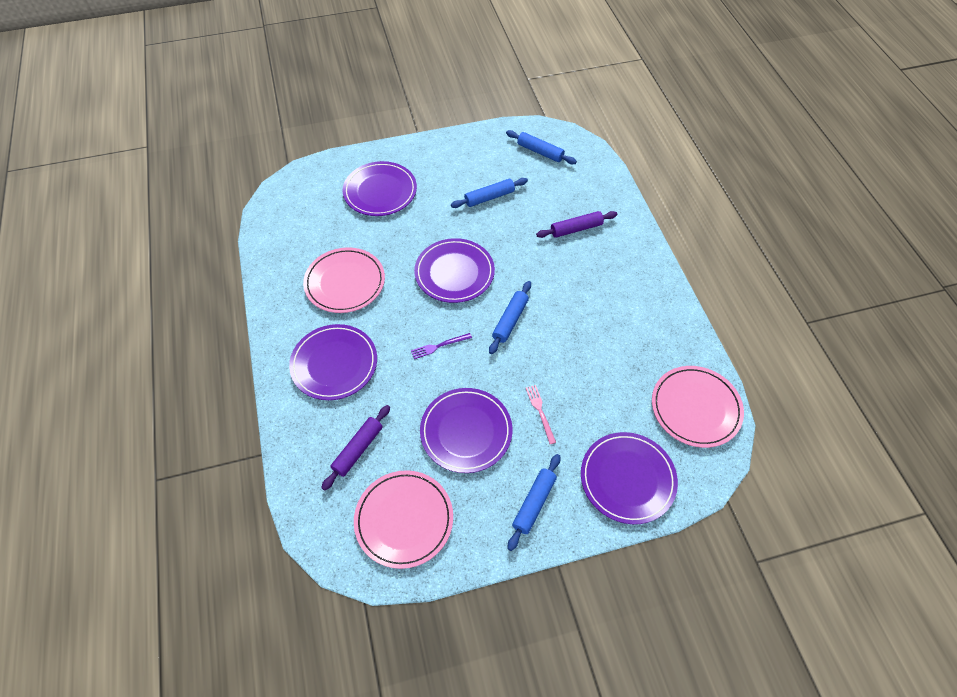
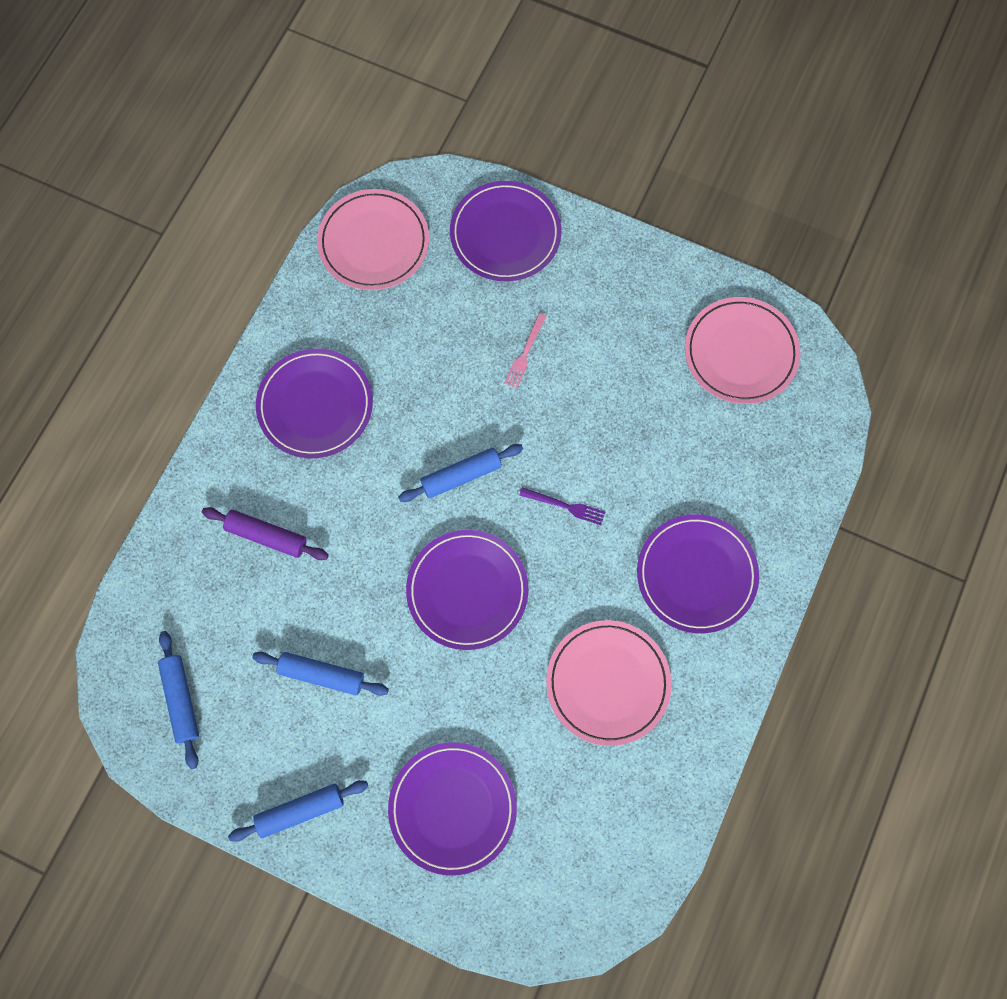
camera: 140 degrees left, 15 degrees up
(358, 449) = (737, 454): purple rolling pin -> none
(466, 431) = (615, 390): purple plate -> purple plate (315, 405)
(534, 503) = (610, 277): blue rolling pin -> blue rolling pin (300, 811)

